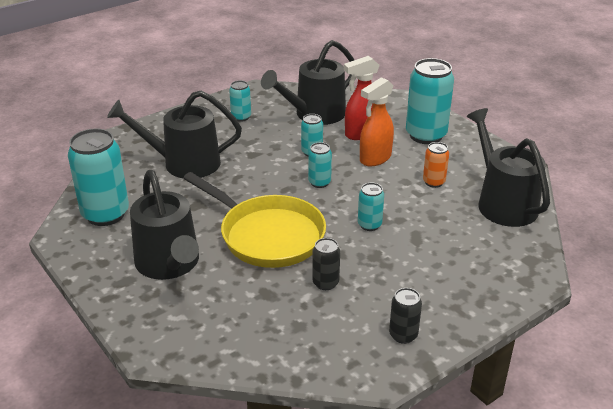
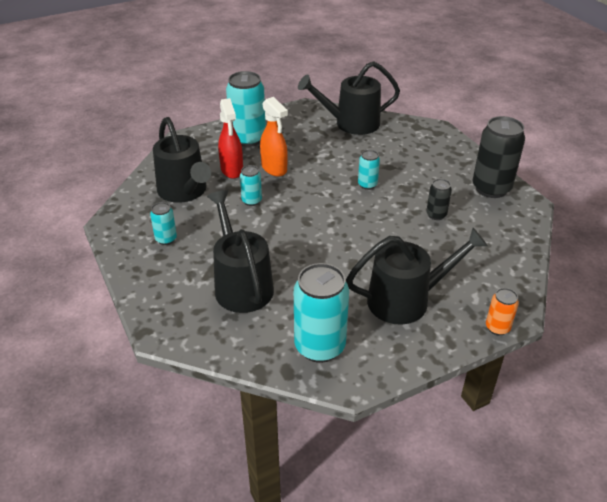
camera: 80 degrees left, 5 degrees up
(184, 163) = (241, 285): black watering can -> black watering can turned 150 degrees clockwise
(267, 235) = (372, 239): yellow pan -> none
(319, 182) = (302, 202): turquoise can -> none
(403, 335) = (491, 188): black can -> black can, size x1.99
(433, 182) = (317, 147): orange can -> orange can (497, 328)

